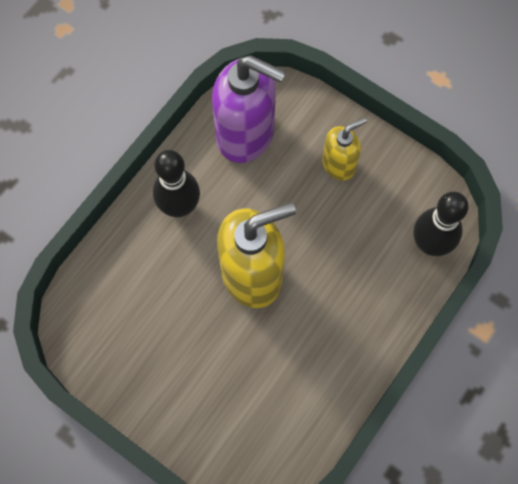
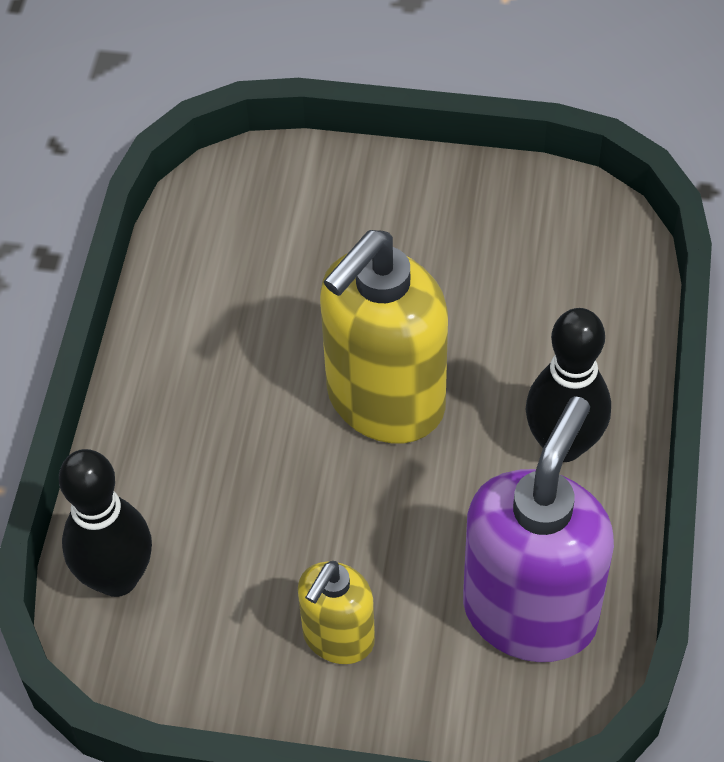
camera: 155 degrees right, 15 degrees down
(246, 135) = (530, 611): purple soap dispenser -> purple soap dispenser turned 120 degrees clockwise

